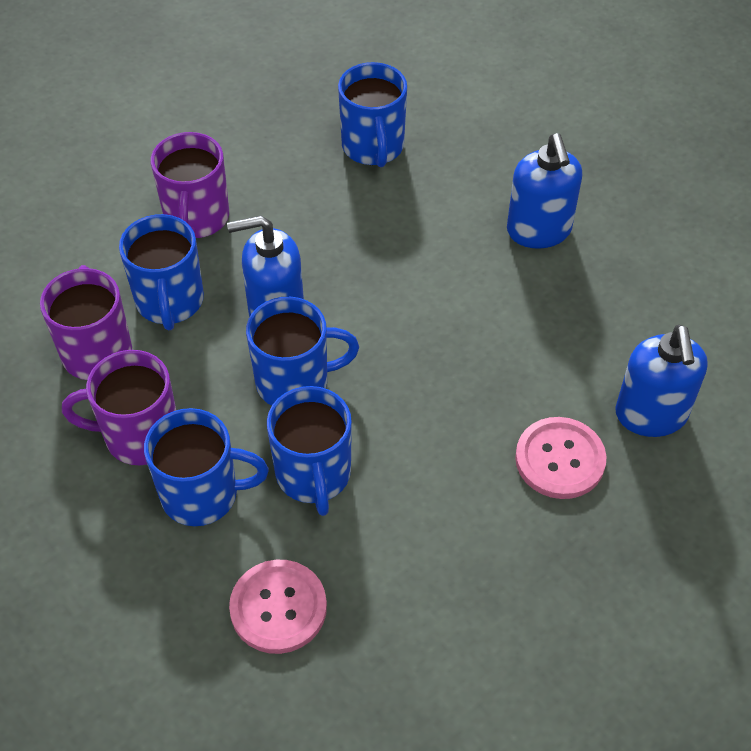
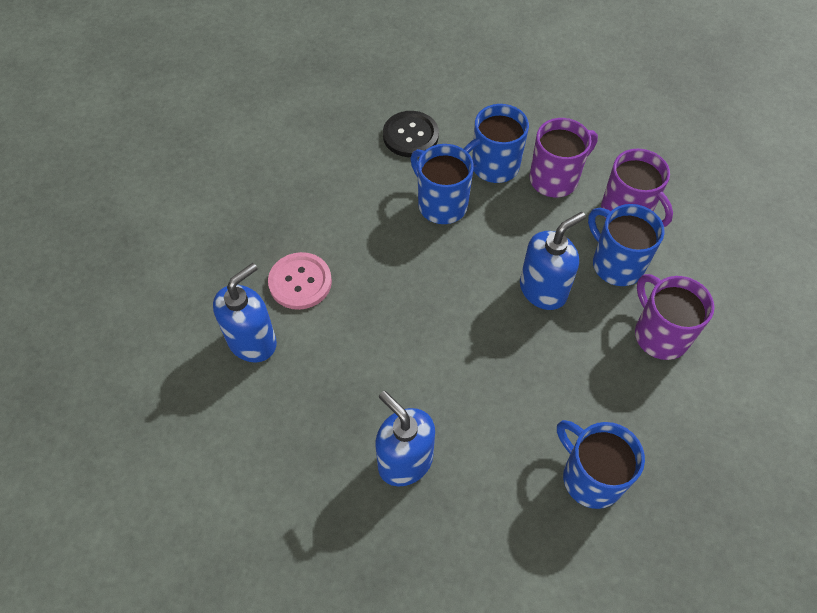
camera: 150 degrees right, 5 degrees up
(278, 608) = (410, 135): pink button -> black button
(295, 382) = (494, 251): blue mug -> none
(651, 415) = (252, 341): blue soap dispenser -> blue soap dispenser turned 75 degrees clockwise

